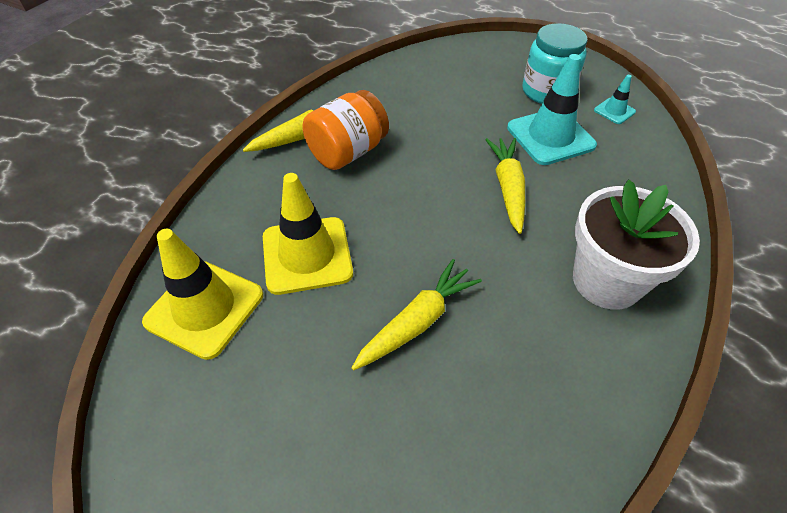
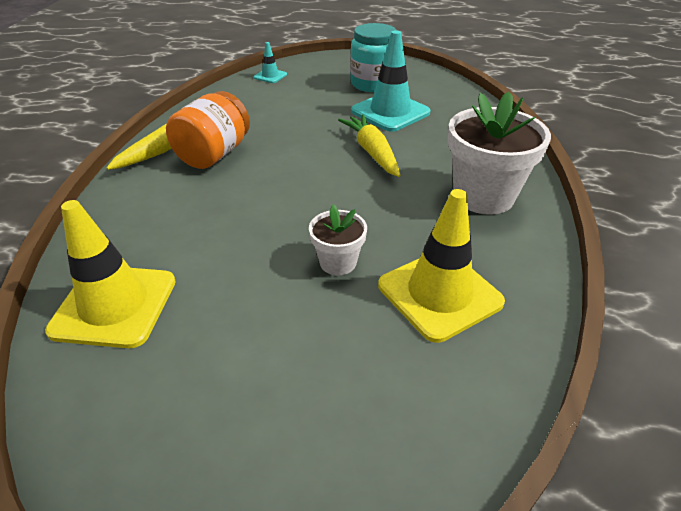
camera: 20 degrees left, 10 degrees down
(307, 255) = (207, 238): yellow traffic cone -> yellow traffic cone (439, 294)
(417, 321) = (338, 262): yellow carrot -> white flower pot
(614, 111) = (432, 87): turquoise traffic cone -> turquoise traffic cone (270, 76)

